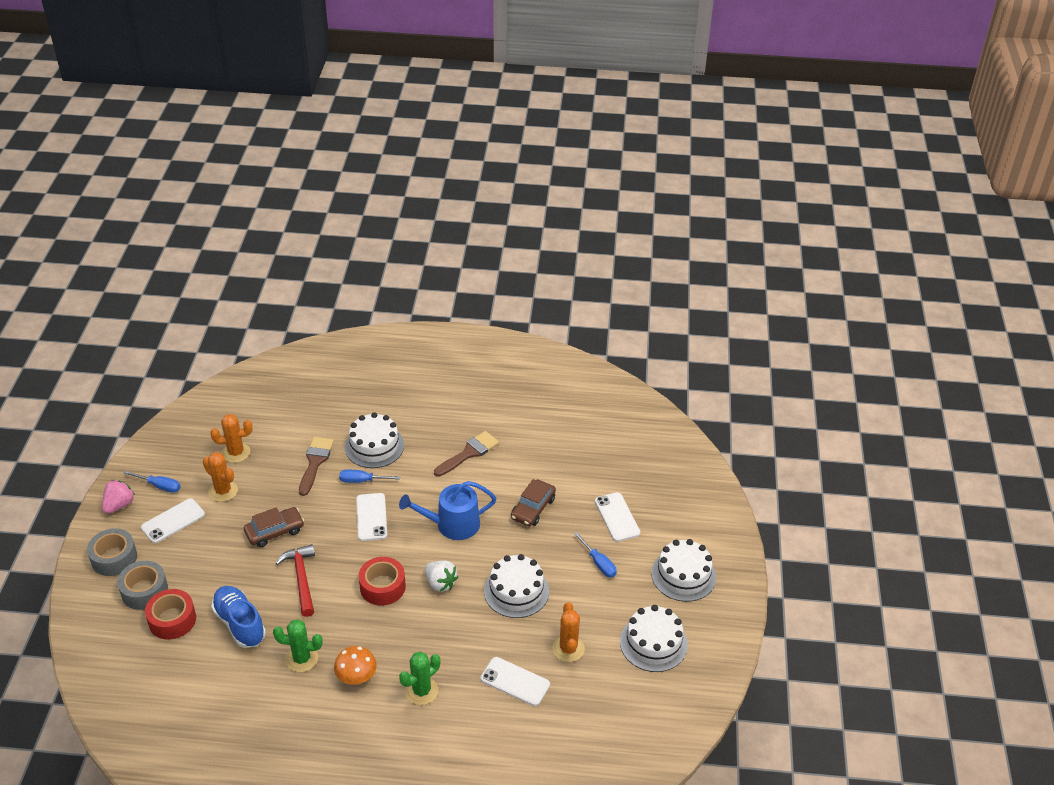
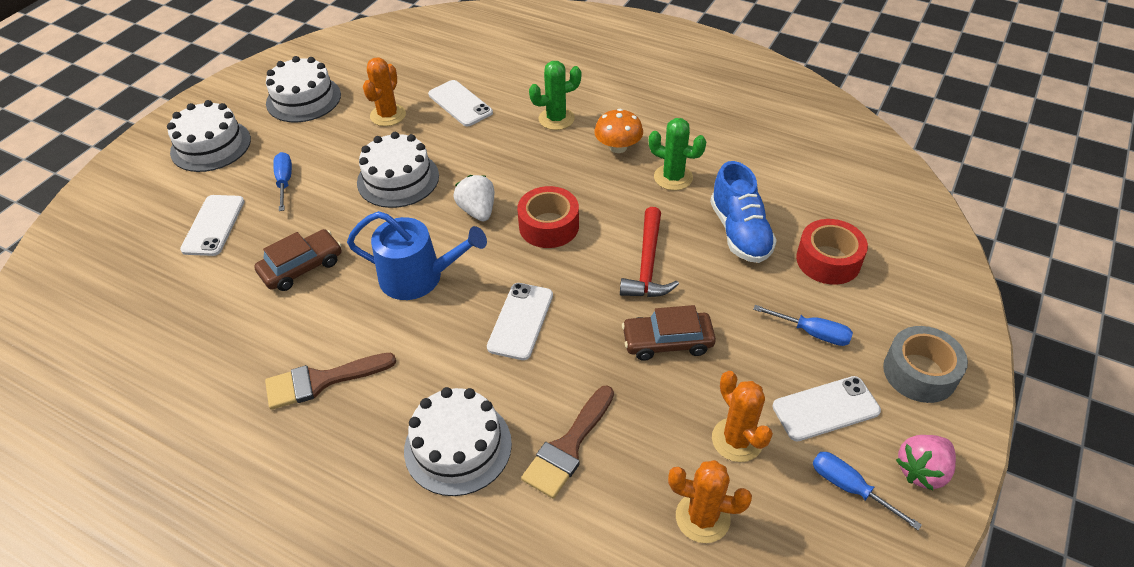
camera: 155 degrees left, 5 degrees up
(144, 591) = (868, 309): grey tape -> none
(362, 481) = (507, 385): blue screwdriver -> blue screwdriver (812, 333)

